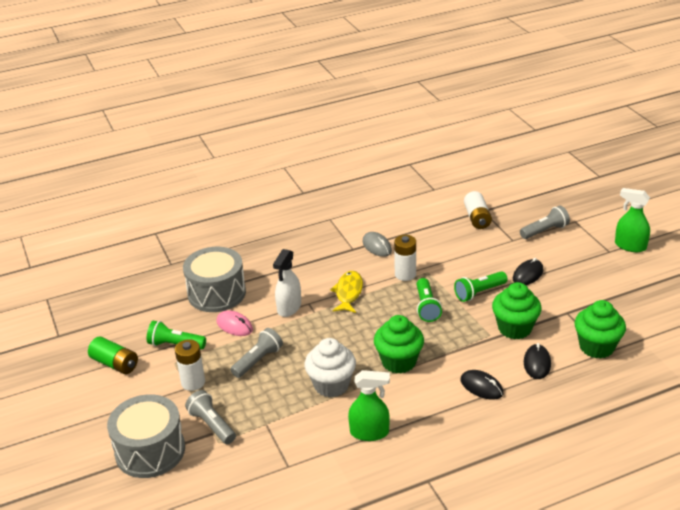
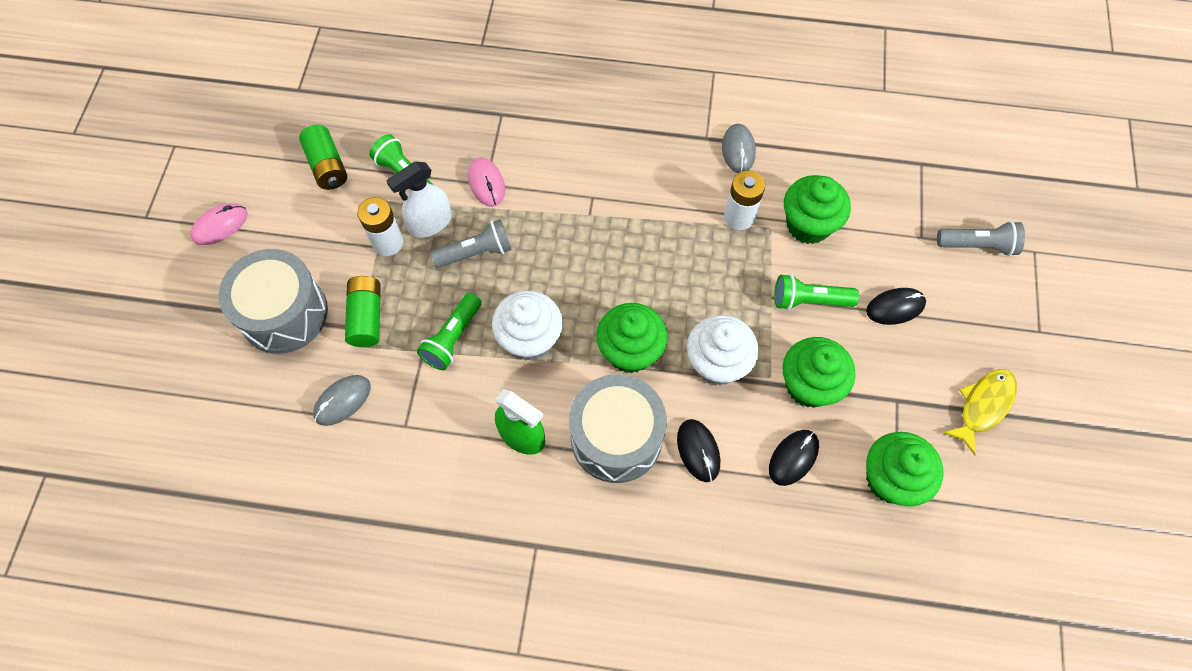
camera: 30 degrees right, 30 degrees up
(60, 428) = (220, 226): none -> pink mouse
(212, 425) = (366, 317): grey flashlight -> green battery
(216, 293) = (500, 121): grey drum -> grey drum (616, 437)
(233, 474) = (342, 401): none -> grey mouse
(289, 307) = (565, 191): white spray bottle -> white spray bottle (430, 223)
(348, 293) = (649, 207): yellow fish -> yellow fish (983, 406)
(426, 307) = (726, 285): green flashlight -> green flashlight (453, 338)
(447, 261) = (808, 225): none -> green cupcake
(454, 343) = (717, 363): none -> white cupcake
(477, 218) = (903, 172): white battery -> none
(630, 246) = (1076, 339): green spray bottle -> none

